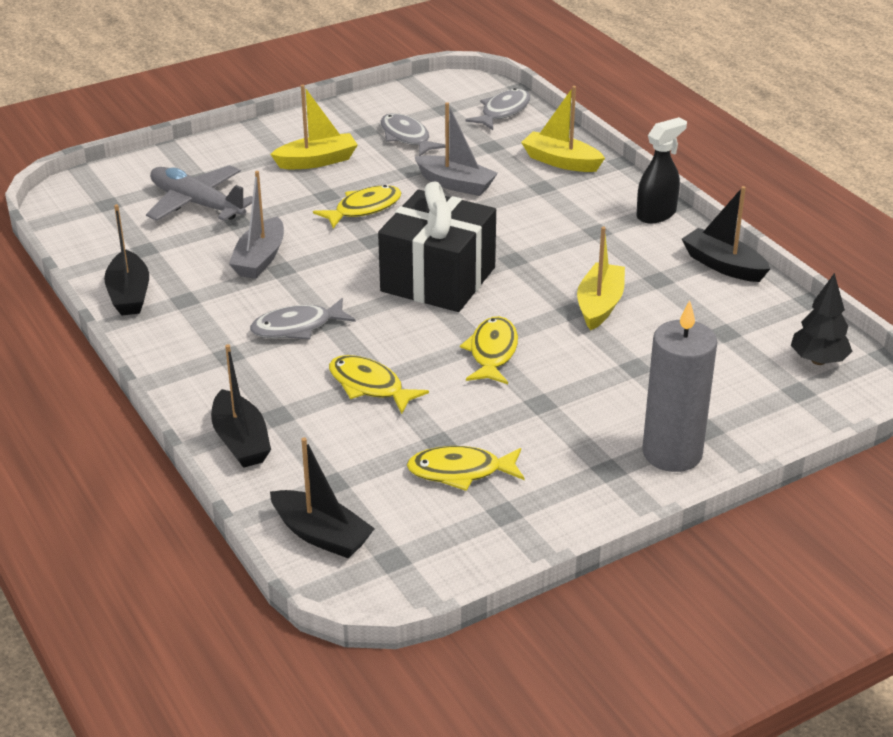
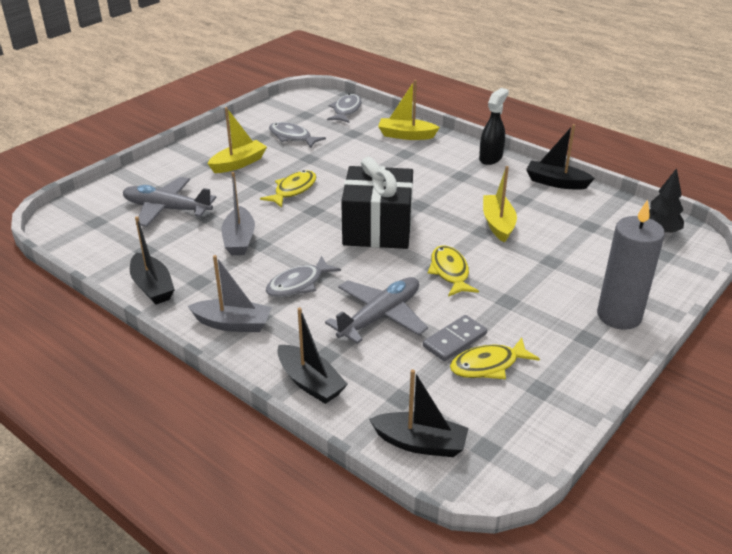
camera: 20 degrees left, 0 degrees up
(369, 386) = (380, 316): yellow fish -> grey plane
(440, 434) = (455, 340): none -> grey domino
(456, 184) = (346, 162): grey boat -> grey boat (233, 324)

